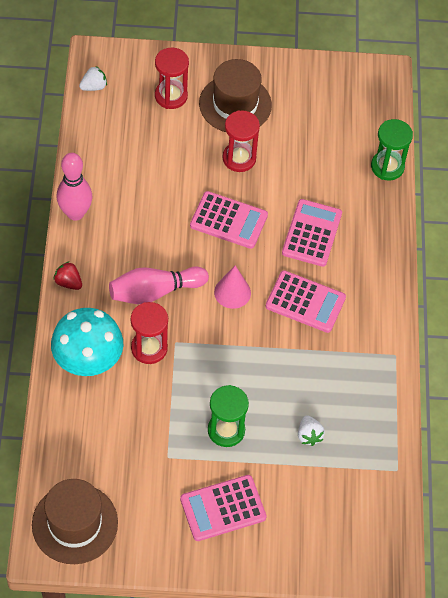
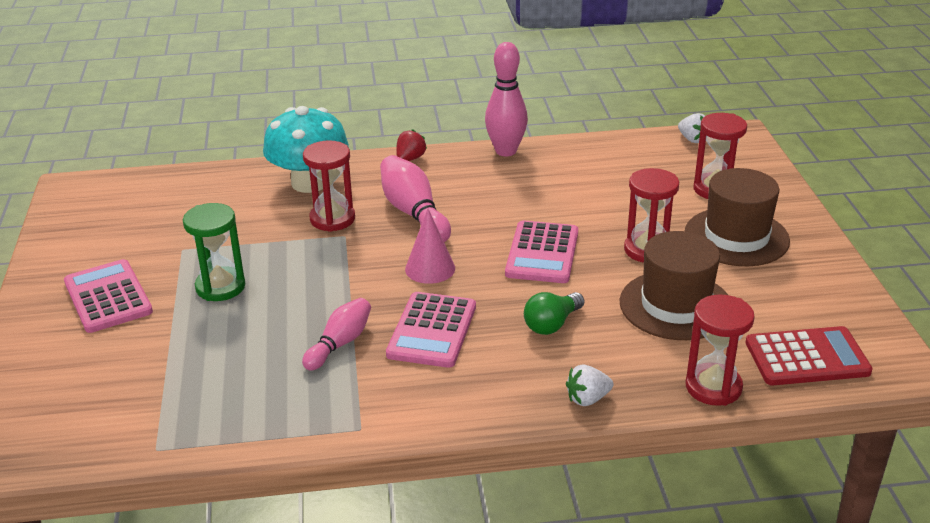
camera: 85 degrees right, 25 degrees down
(75, 523) = (100, 201): brown hat -> brown hat (675, 305)
(309, 358) = (340, 344): none -> pink bowling pin
(309, 435) = (214, 356): white strawberry -> white strawberry (587, 399)
(311, 233) = (552, 324): pink calculator -> green light bulb
(368, 113) = (807, 357): none -> red calculator
(387, 167) = (713, 387): green hourglass -> red hourglass

